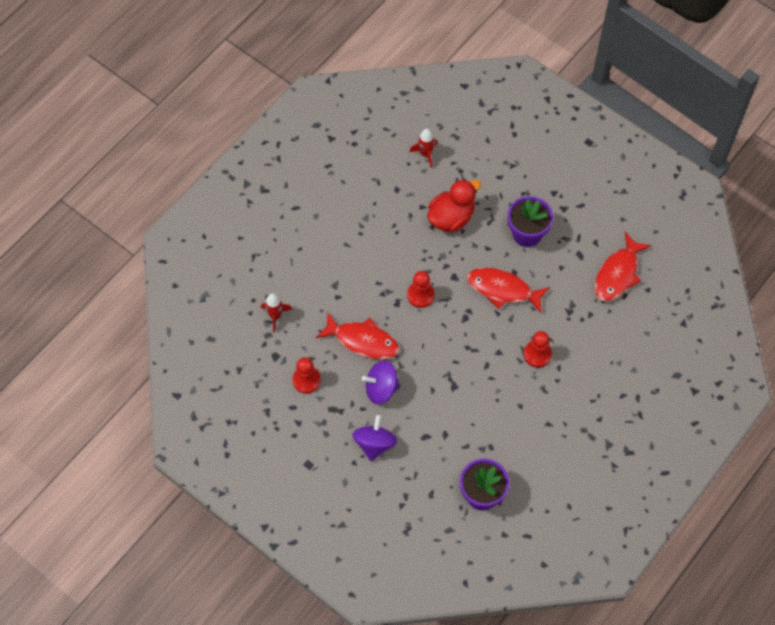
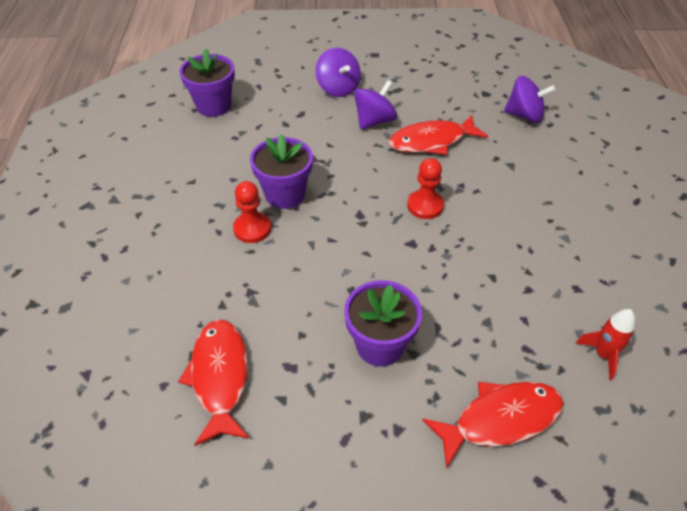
camera: 140 degrees right, 15 degrees down
(275, 316) = (524, 115): red rocket -> purple spinning top
(306, 380) = (441, 93): red pawn -> none
(451, 218) = (484, 300): red duck -> none
(497, 367) = (285, 194): none -> purple flower pot
(503, 290) = (347, 264): red fish -> red fish (500, 419)

